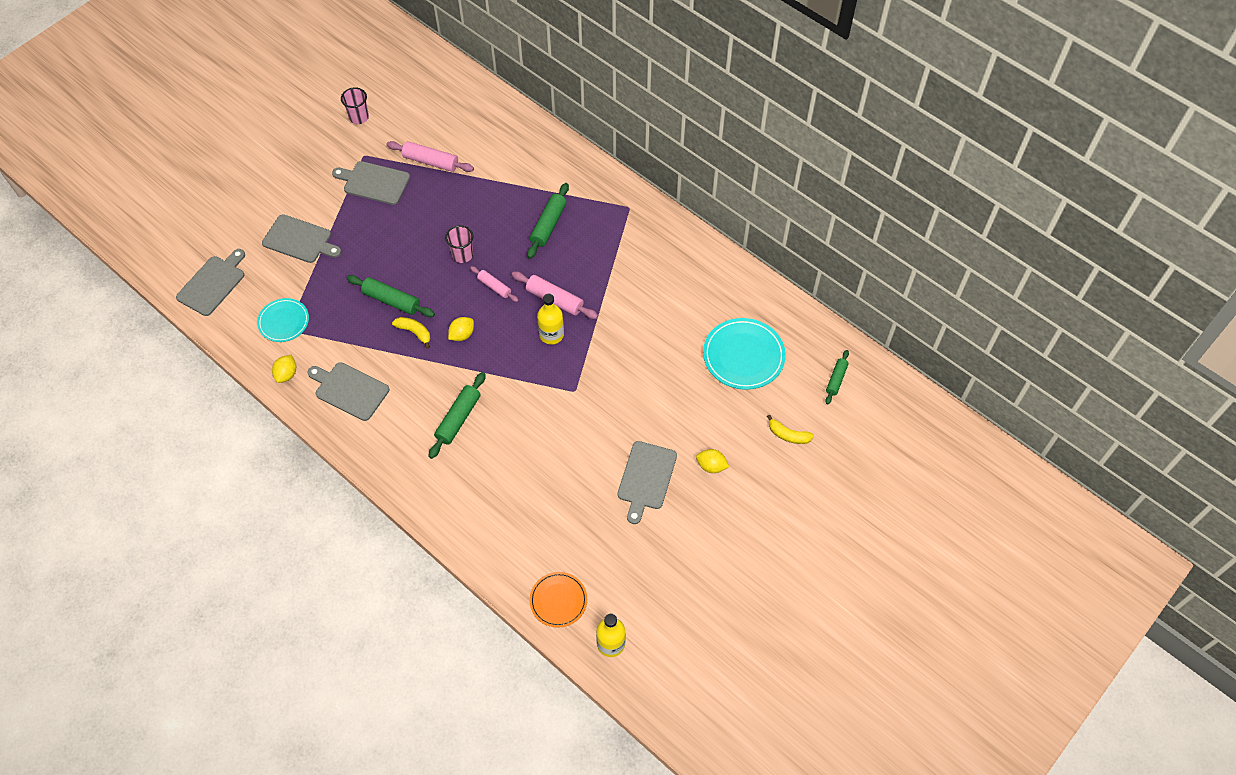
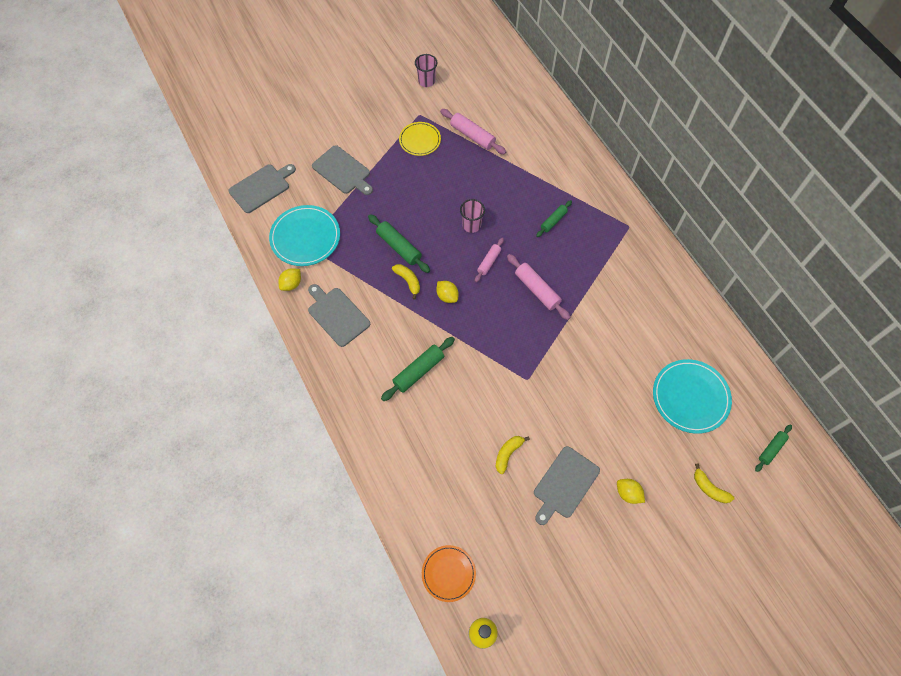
camera: 20 degrees right, 5 degrees up
(283, 321) = (305, 237): turquoise plate -> turquoise plate, size x1.58
(374, 182) = (420, 140): grey cutting board -> yellow plate
(462, 335) = (447, 296): yellow lemon -> yellow lemon turned 75 degrees clockwise
(494, 287) = (489, 262): pink rolling pin -> pink rolling pin turned 60 degrees clockwise
(548, 225) = (553, 221): green rolling pin -> green rolling pin, size x0.63
(551, 334) = (524, 321): yellow bottle -> none
(579, 468) = (508, 454): none -> yellow banana

